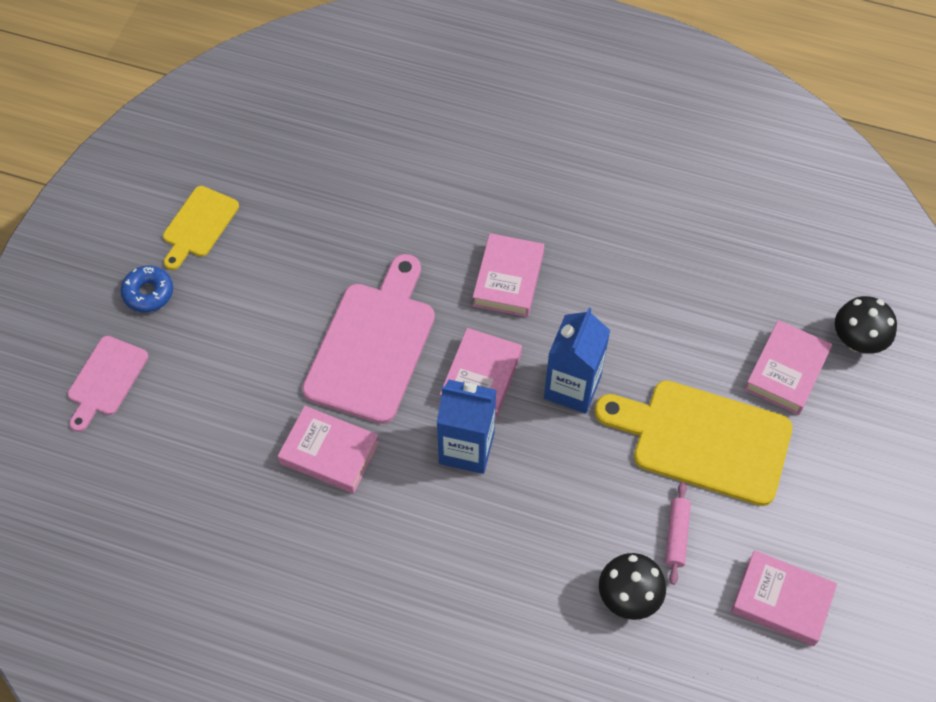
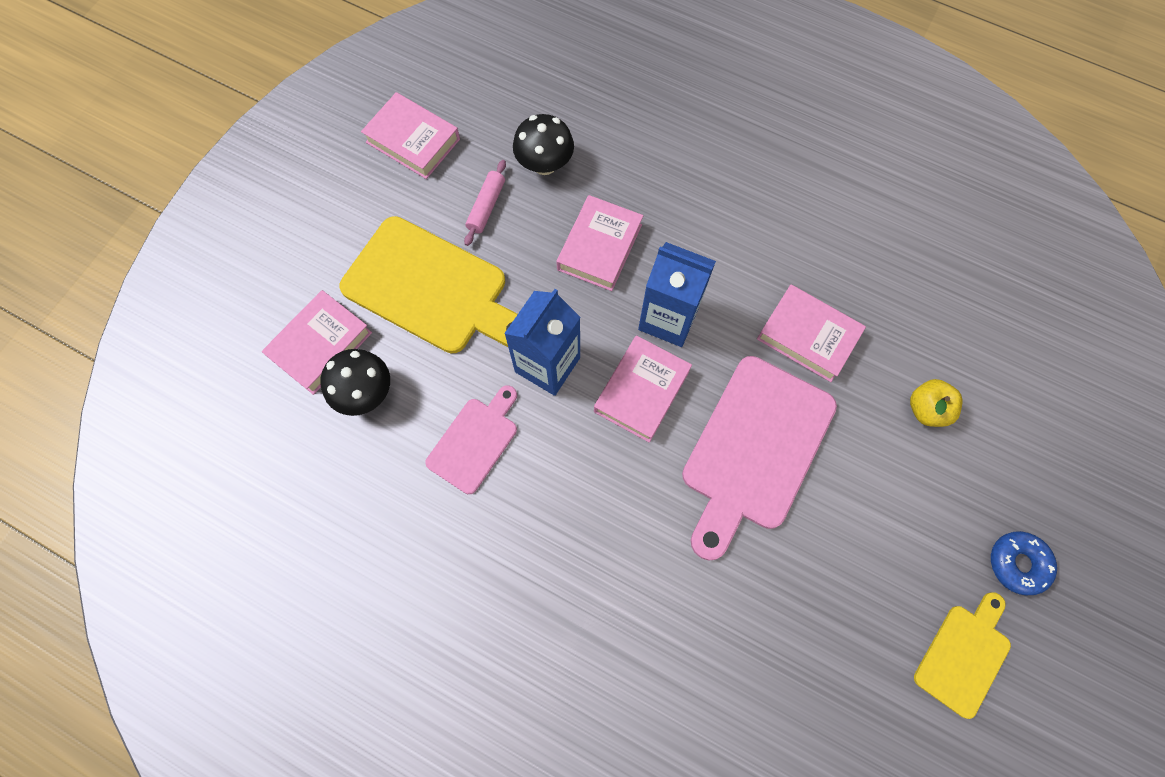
camera: 170 degrees left, 10 degrees up
(106, 380) = (1052, 457): pink cutting board -> pink cutting board (475, 441)
(217, 403) = (926, 409): none -> yellow apple
(508, 279) = (589, 507): pink book -> pink book (599, 247)
(857, 341) = (232, 366): black mushroom -> black mushroom (365, 393)

